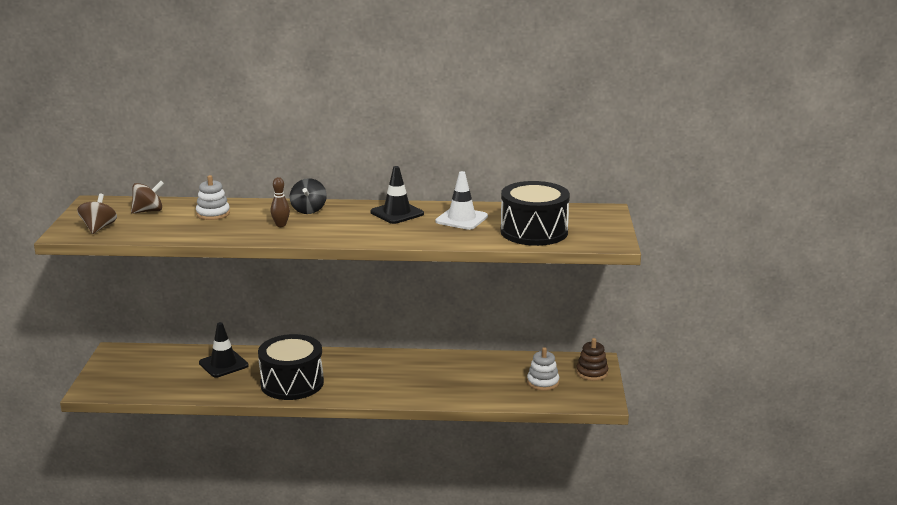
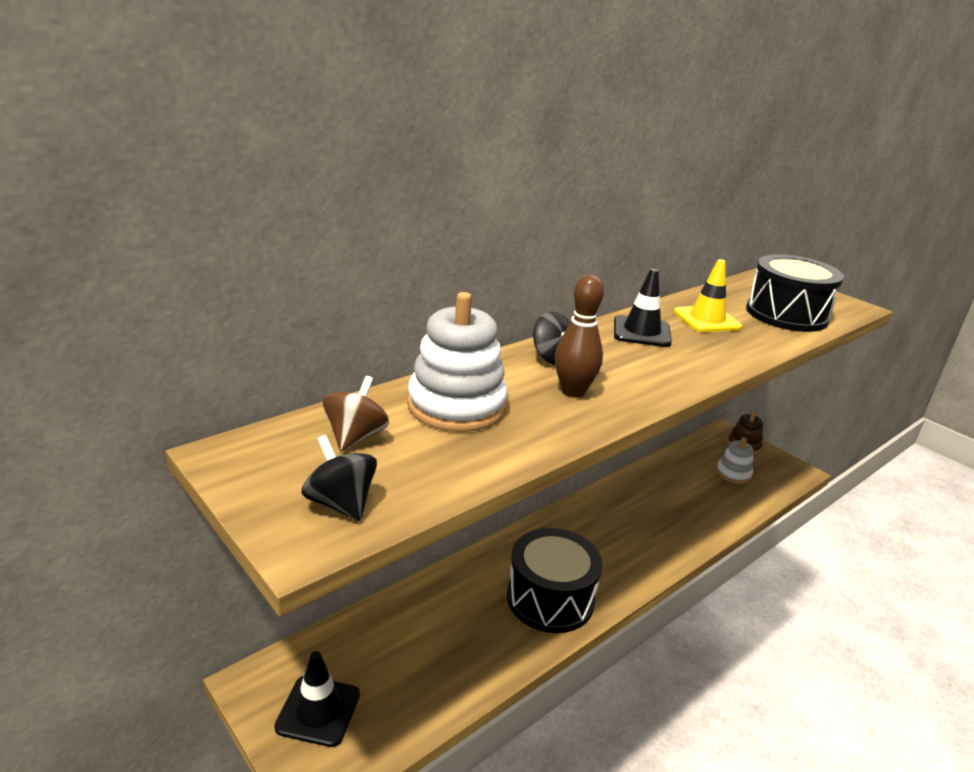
camera: 45 degrees left, 5 degrees up
(99, 228) = (341, 503): brown spinning top -> black spinning top
(213, 214) = (456, 406): white stacking toy -> white stacking toy, size x1.76
(223, 364) = (435, 617): black traffic cone -> black traffic cone (318, 711)
(281, 225) = (573, 391): brown bowling pin -> brown bowling pin, size x1.57
(461, 219) = (706, 320): white traffic cone -> yellow traffic cone

